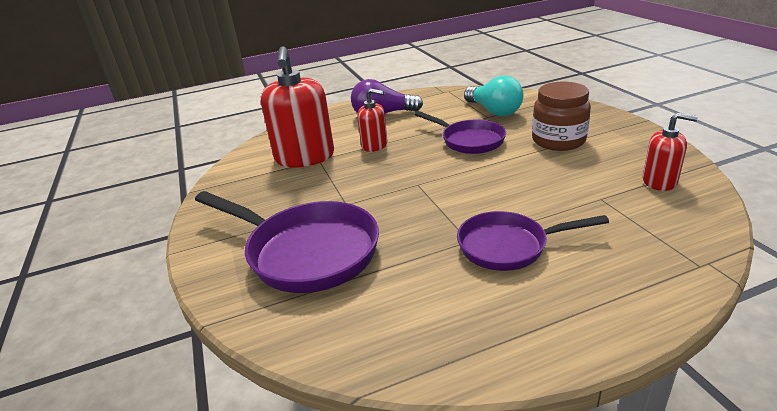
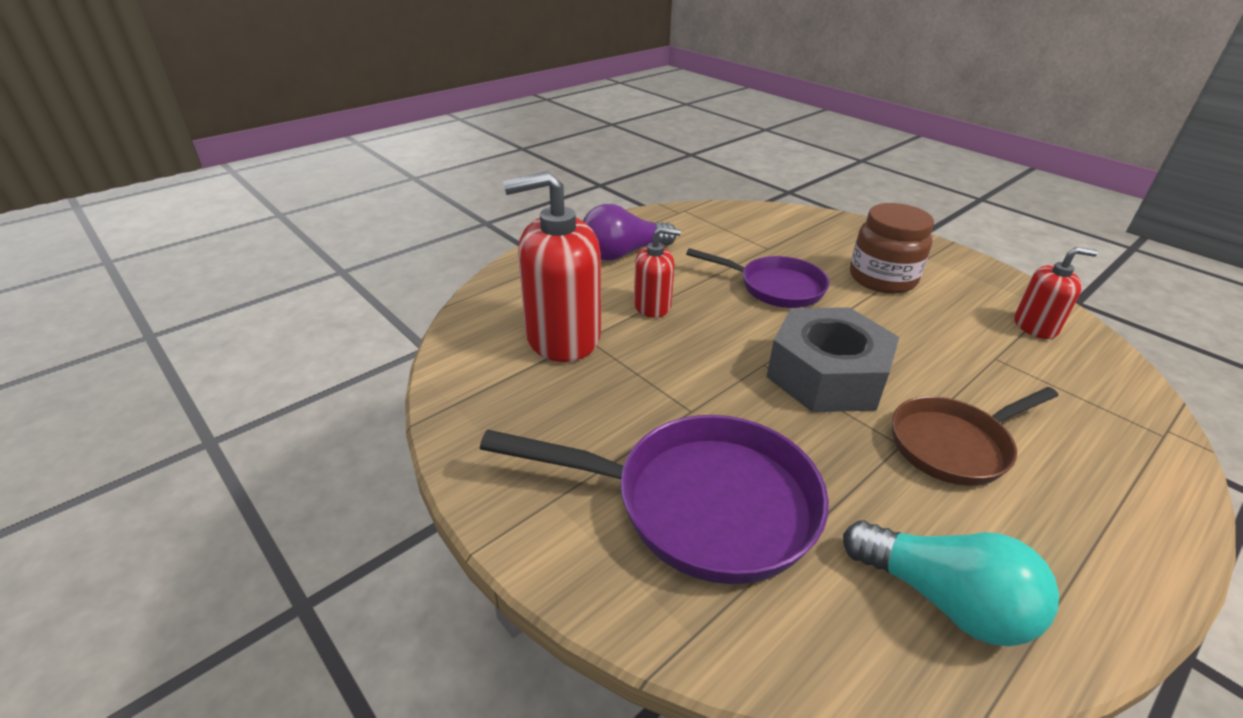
camera: 25 degrees left, 5 degrees up
(304, 157) = (562, 337): red soap dispenser -> red soap dispenser turned 105 degrees clockwise
(455, 195) = (826, 375): none -> grey nut
(494, 111) = (769, 239): turquoise light bulb -> turquoise light bulb (943, 600)
(508, 246) = (954, 445): purple pan -> brown pan

